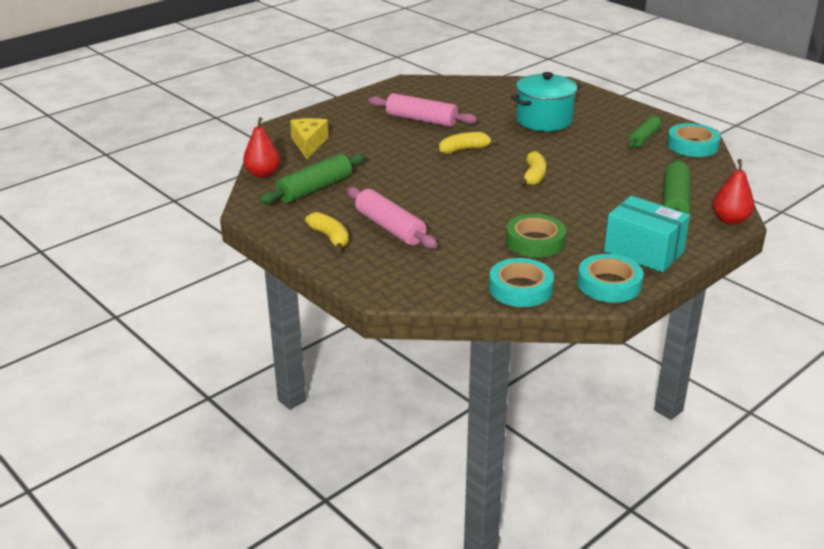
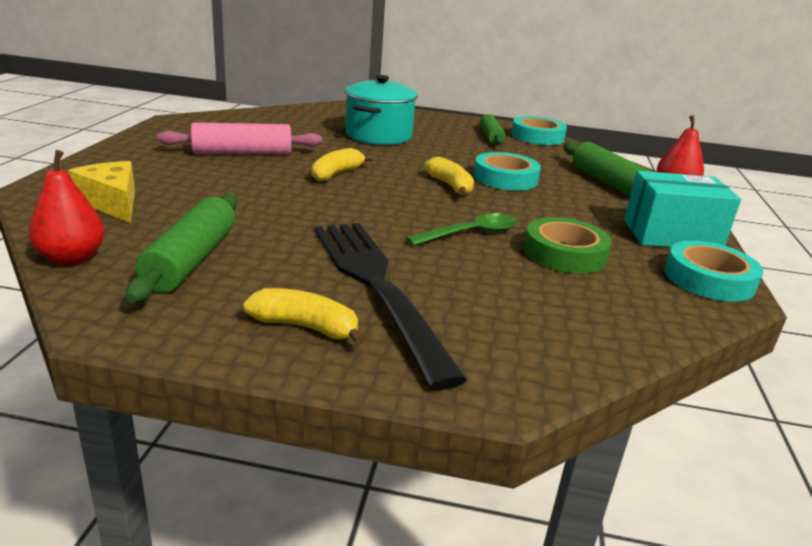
camera: 40 degrees left, 5 degrees down
(390, 228) = (376, 285): pink rolling pin -> black fork
(492, 213) = (471, 234): none -> green spoon
(520, 288) = (646, 316): turquoise tape -> turquoise tape (505, 178)

